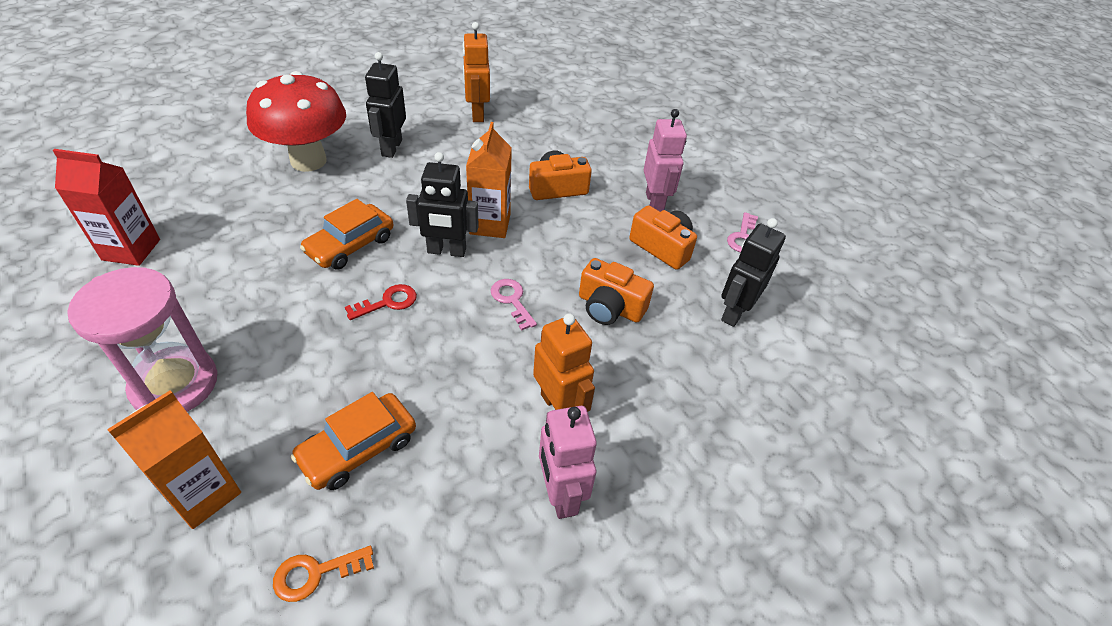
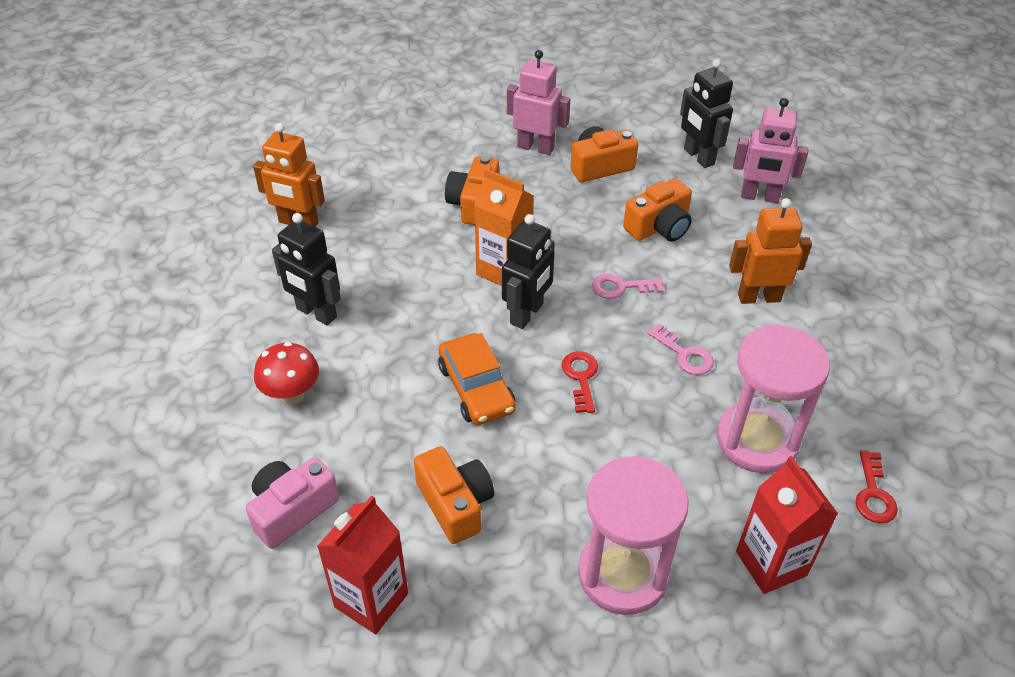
camera: 60 degrees left, 0 degrees up
(203, 494) = (771, 563): orange carton -> red carton
(205, 191) = (292, 510): none -> pink camera
(228, 266) = (455, 504): none -> orange camera
(308, 161) = (292, 395): red mushroom -> red mushroom, size x0.52
(315, 573) = (873, 494): orange key -> red key
(358, 448) = (757, 440): orange car -> pink hourglass
(560, 494) = (844, 324): pink robot -> pink robot (759, 197)
(743, 237) = (612, 114): pink key -> pink key (684, 355)

